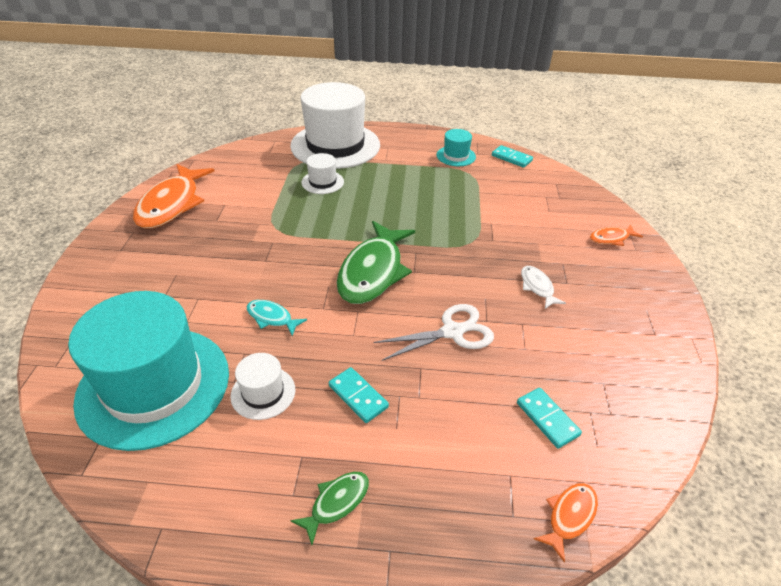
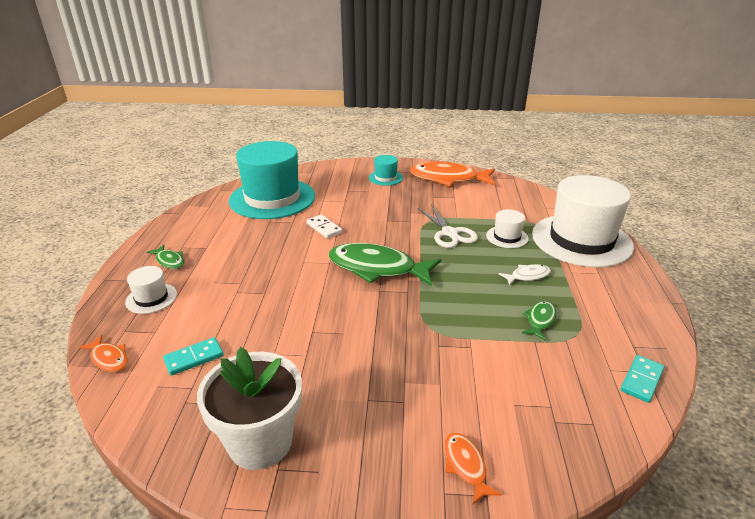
camera: 90 degrees right, 10 degrees down
(263, 392) = (258, 231): white hat -> white hat (151, 298)
(272, 318) = (324, 228): turquoise fish -> white domino
(358, 396) = (245, 265): turquoise domino -> none
(452, 332) = (300, 310): white scissors -> white scissors (449, 233)
(453, 185) = (540, 320): none -> green fish
(456, 156) = (613, 325): turquoise hat -> turquoise hat (385, 178)
(537, 287) = (359, 373): white fish -> white fish (527, 276)
(635, 347) = (260, 442): none -> white flower pot

